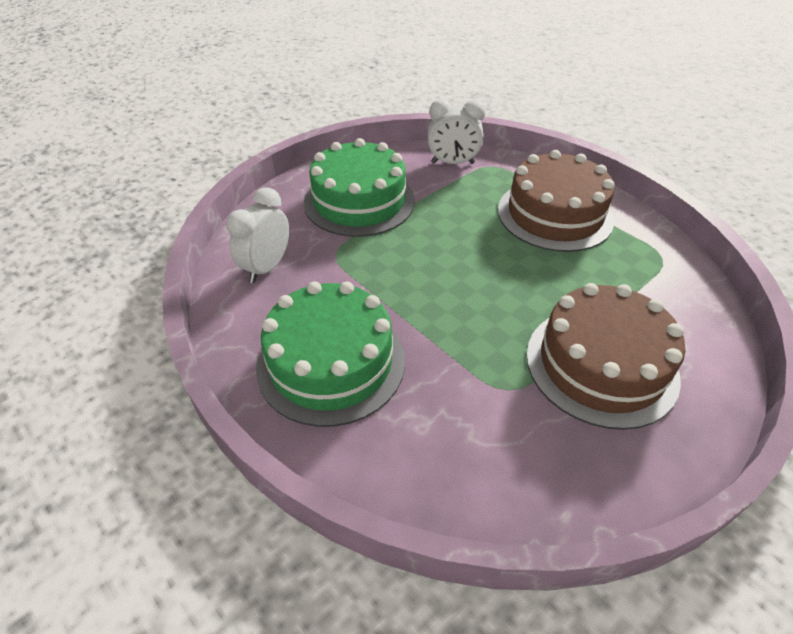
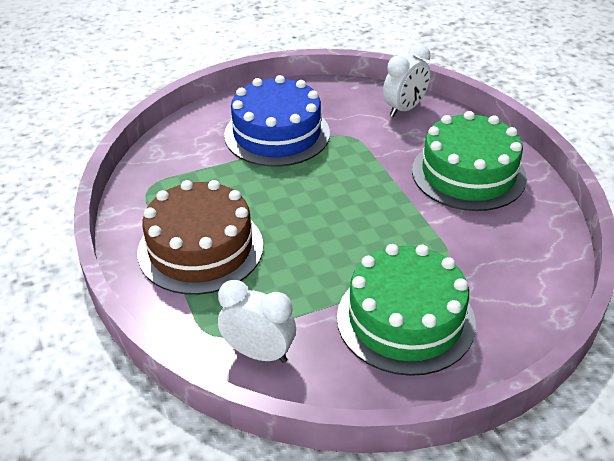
camera: 160 degrees left, 5 degrees down
(267, 267) = (519, 260): white clock -> white clock (404, 109)
(601, 364) = (277, 134): brown cake -> blue cake

